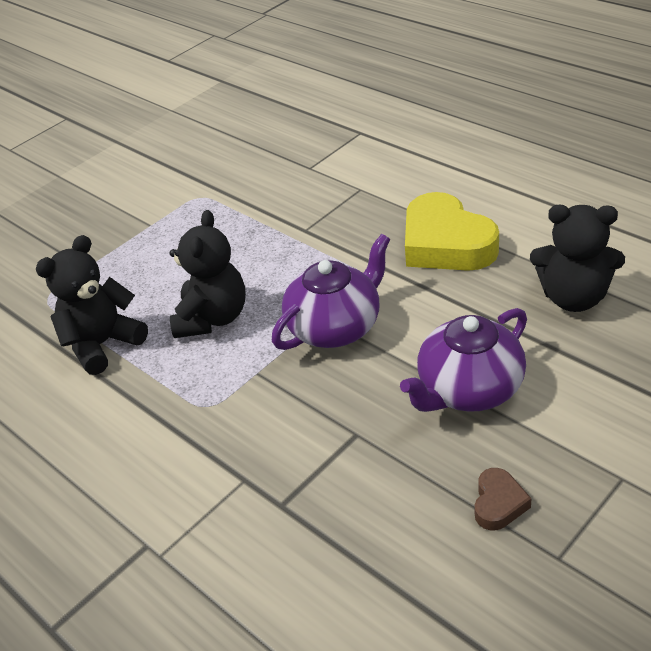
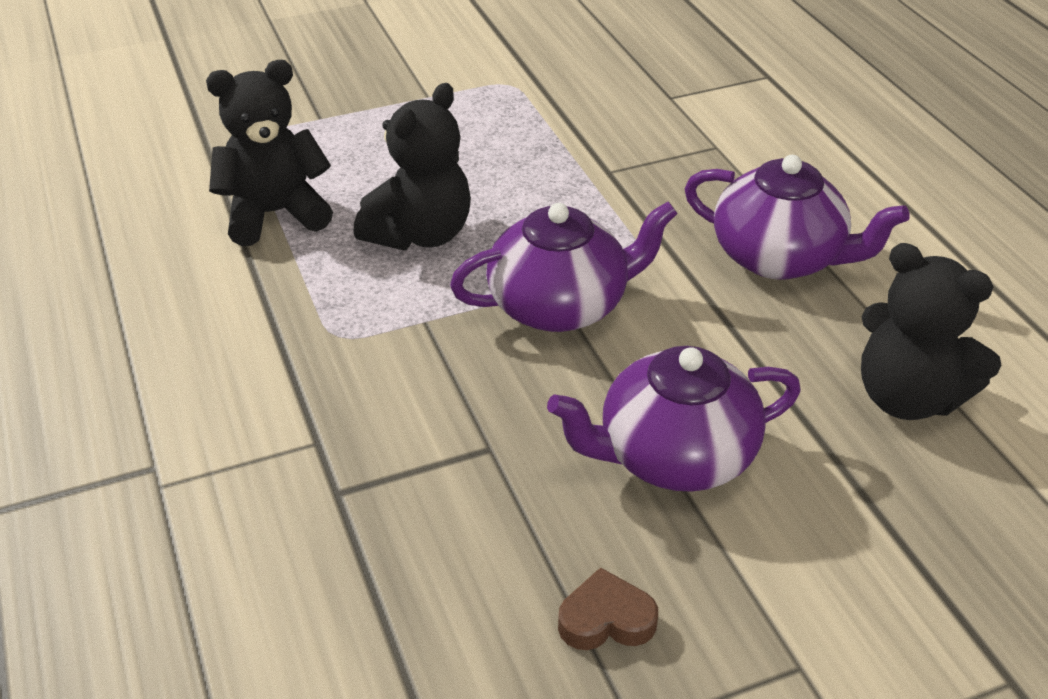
camera: 20 degrees right, 0 degrees up
(446, 243) = (780, 258): yellow heart -> purple teapot
(498, 503) = (606, 619): brown heart -> brown heart turned 135 degrees counterclockwise

